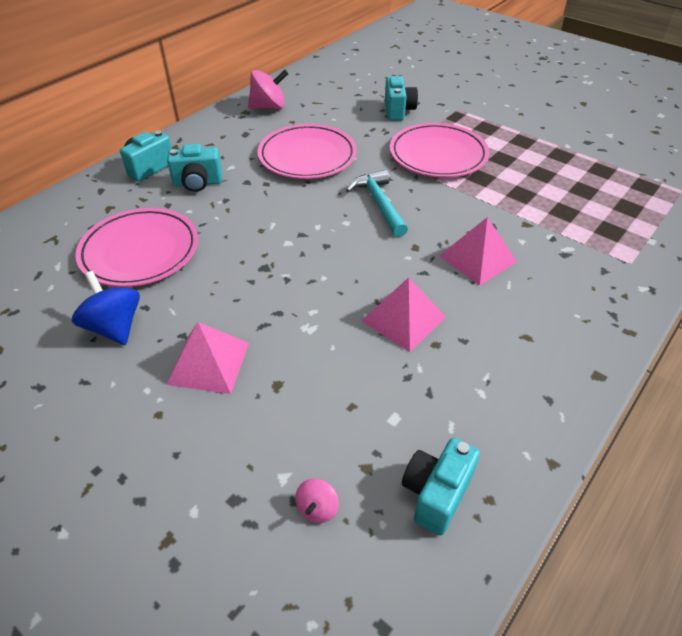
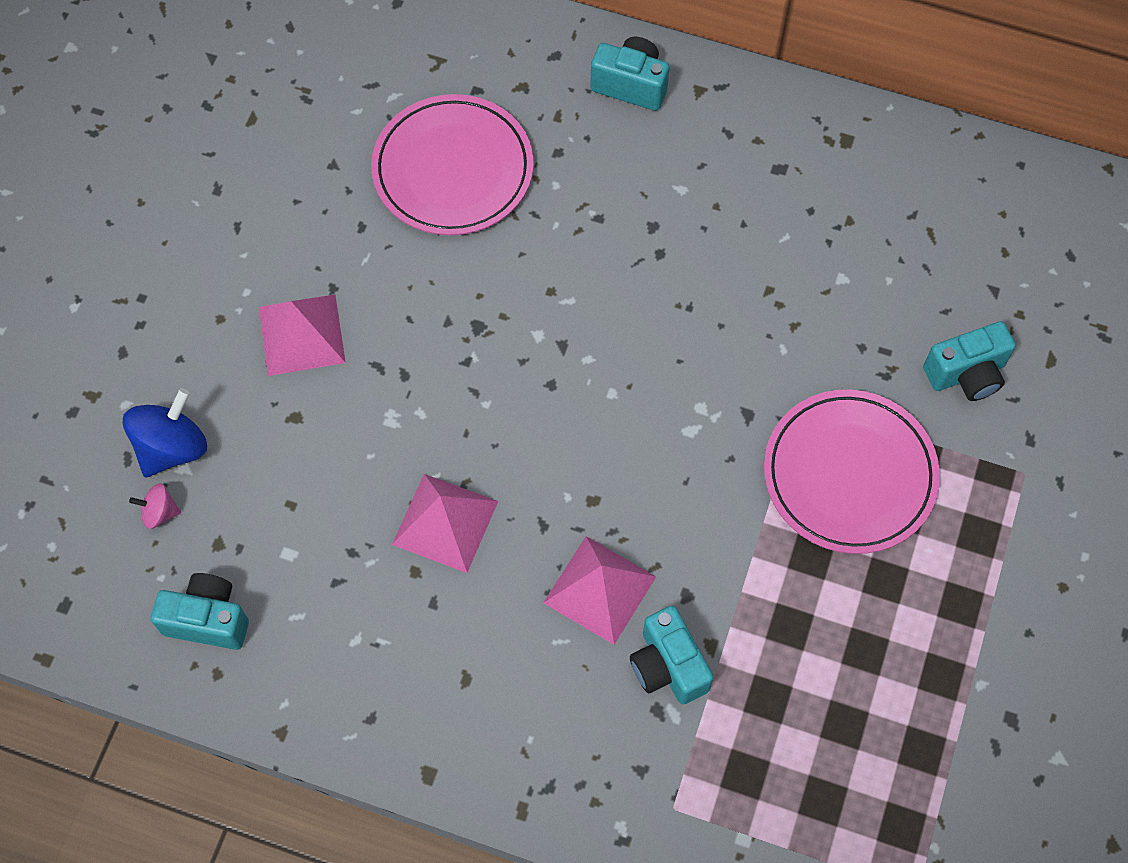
camera: 70 degrees right, 20 degrees up
(114, 327) = (320, 213): blue spinning top -> blue spinning top (172, 447)
(198, 183) = (621, 165): turquoise camera -> turquoise camera (668, 666)
(268, 107) = (879, 167): pink spinning top -> none
(307, 156) = (756, 281): pink plate -> none
(379, 204) = (674, 423): turquoise hammer -> none

